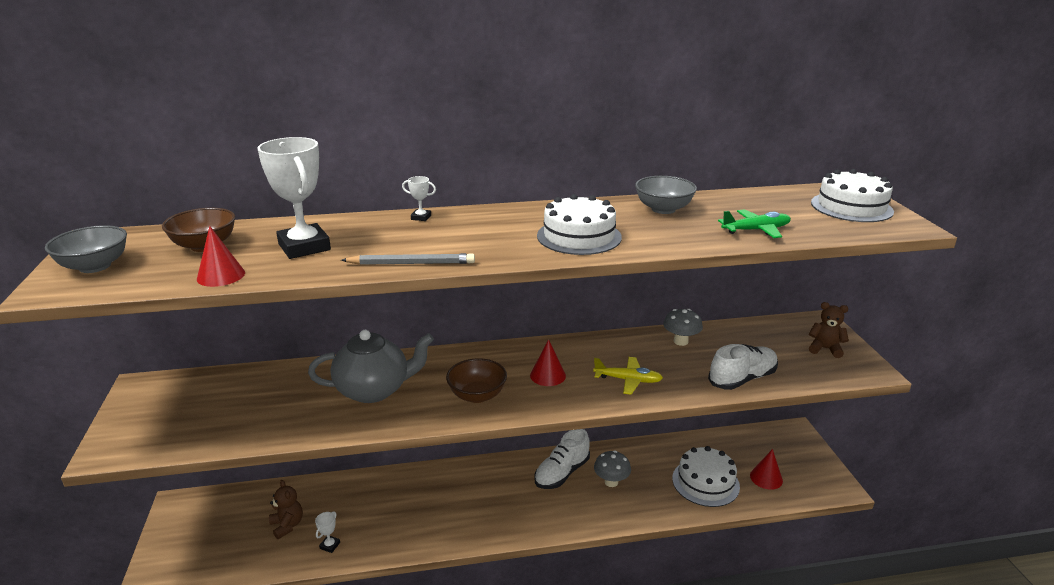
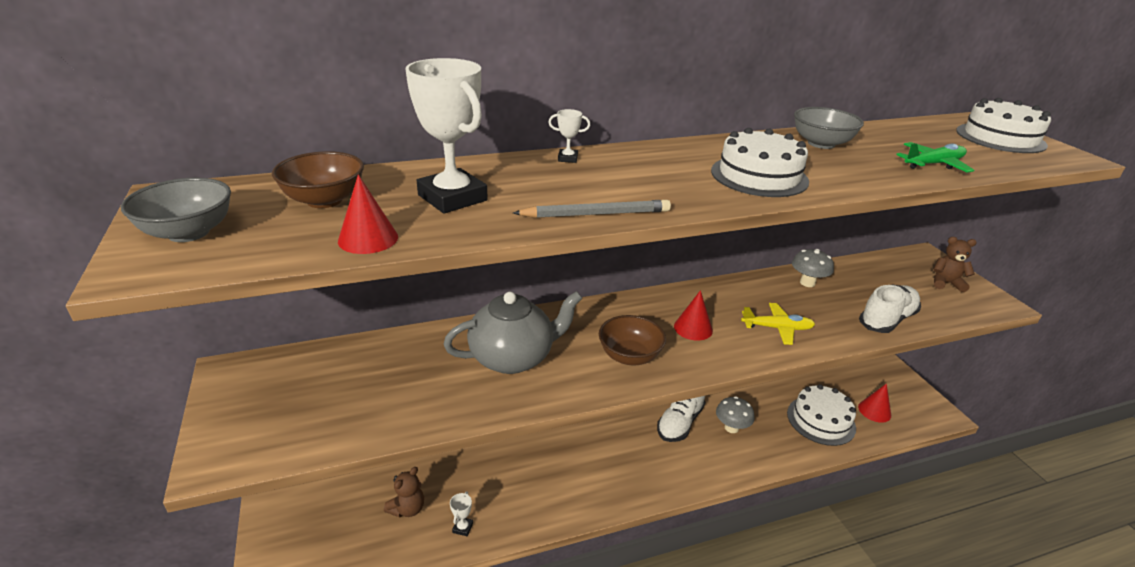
camera: 10 degrees left, 5 degrees up
(287, 525) = (407, 509): brown teddy bear -> brown teddy bear turned 75 degrees clockwise

